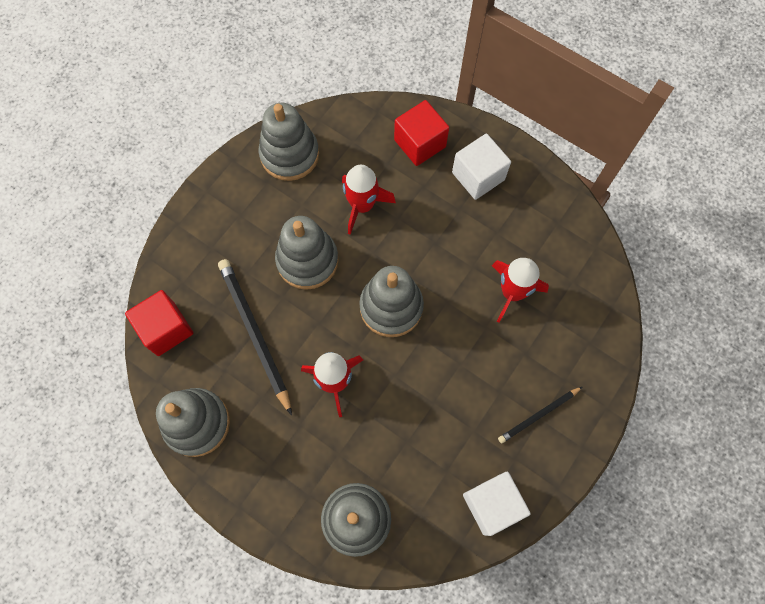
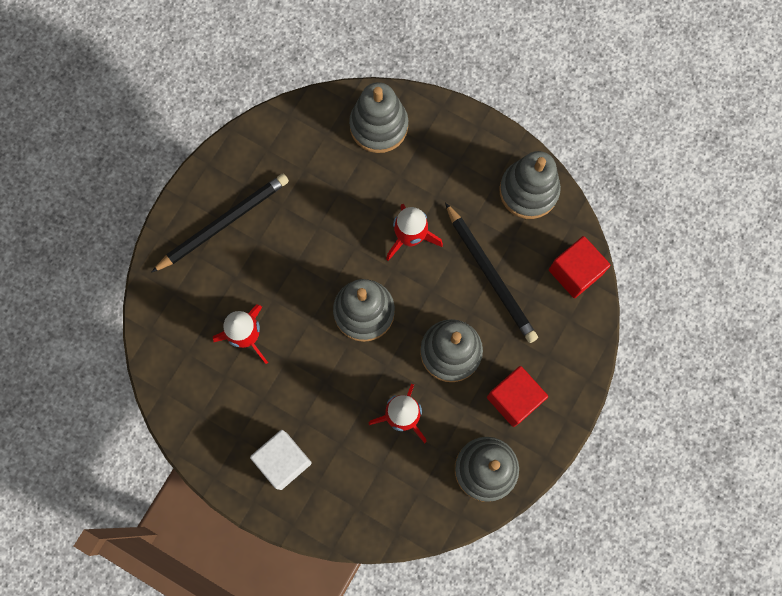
camera: 175 degrees right, 5 degrees up
(420, 143) = (347, 495): red cube -> red cube (514, 399)
(492, 504) = (264, 146): white cube -> none
(539, 415) = (223, 223): black pencil -> black pencil, size x1.77

